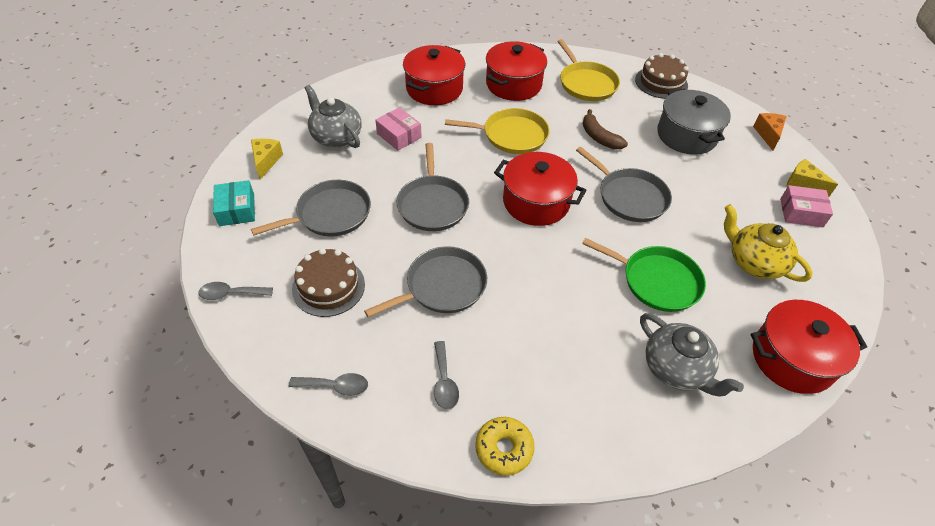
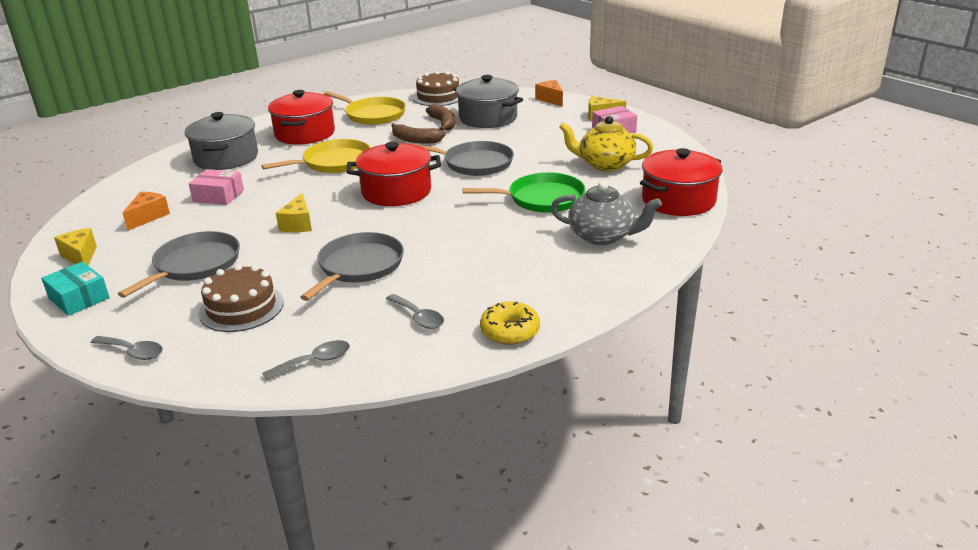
camera: 30 degrees left, 20 degrees down
(231, 294) = (133, 352): grey spoon -> grey spoon turned 120 degrees counterclockwise
(336, 137) = (148, 217): grey teapot -> orange cheese
(432, 204) = (298, 224): grey pan -> yellow cheese
(434, 89) = (226, 158): red pot -> grey pot
(639, 124) = (443, 123): none -> brown banana

